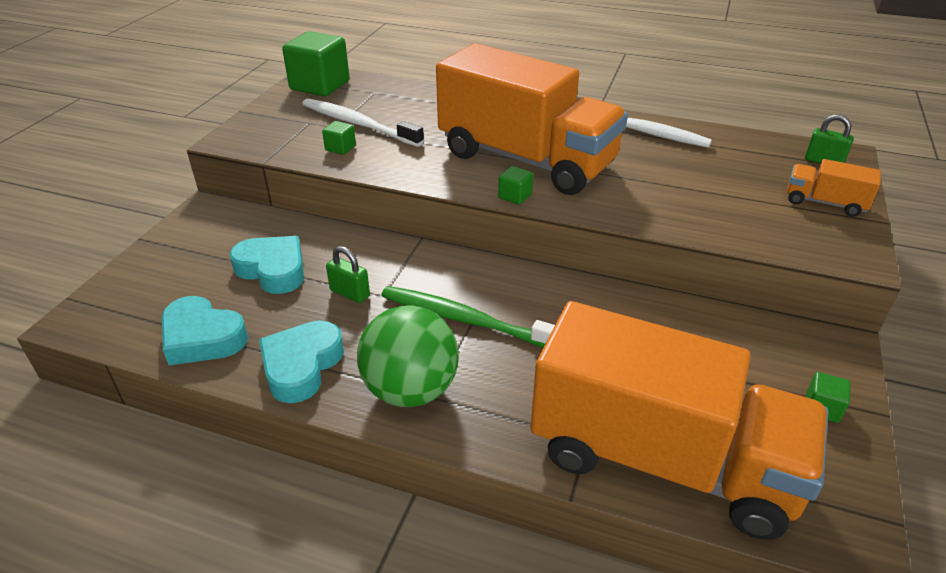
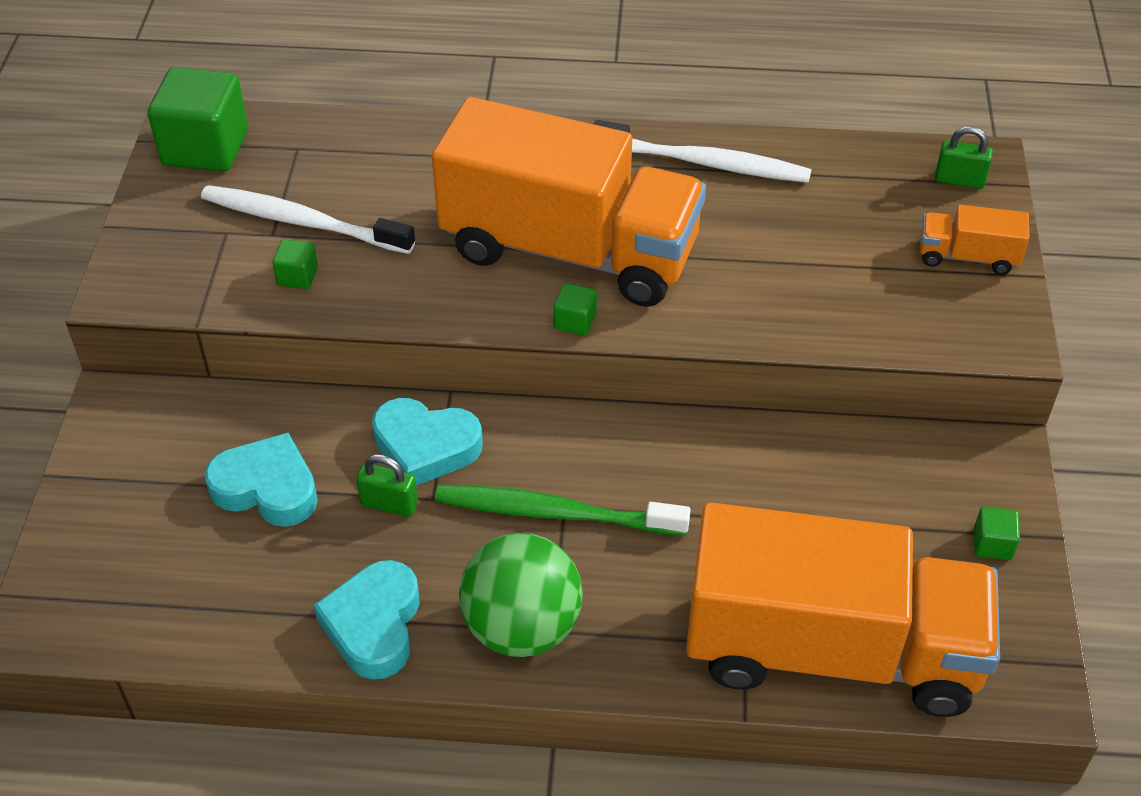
camera: 15 degrees left, 10 degrees up
(202, 338) = (225, 613): turquoise heart -> turquoise heart (426, 447)

